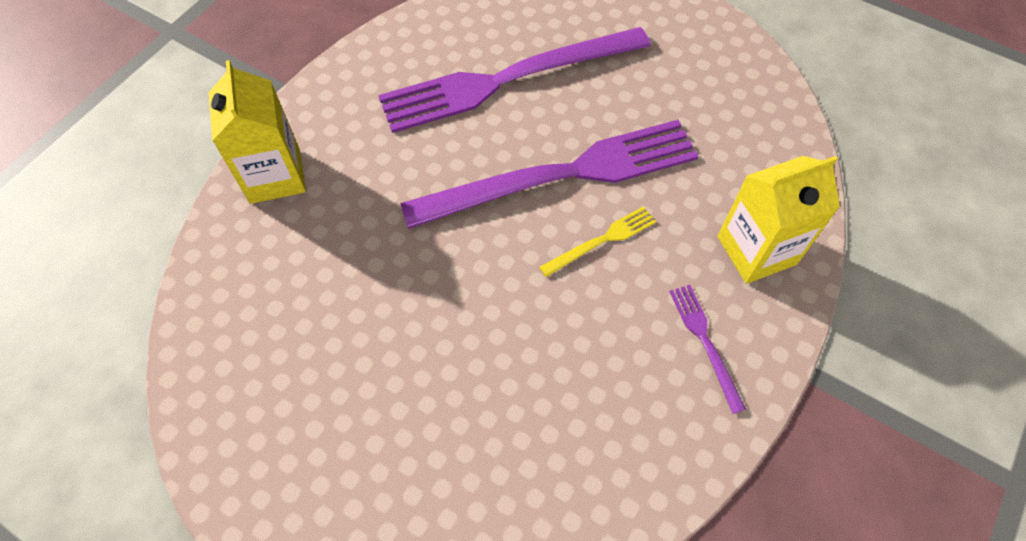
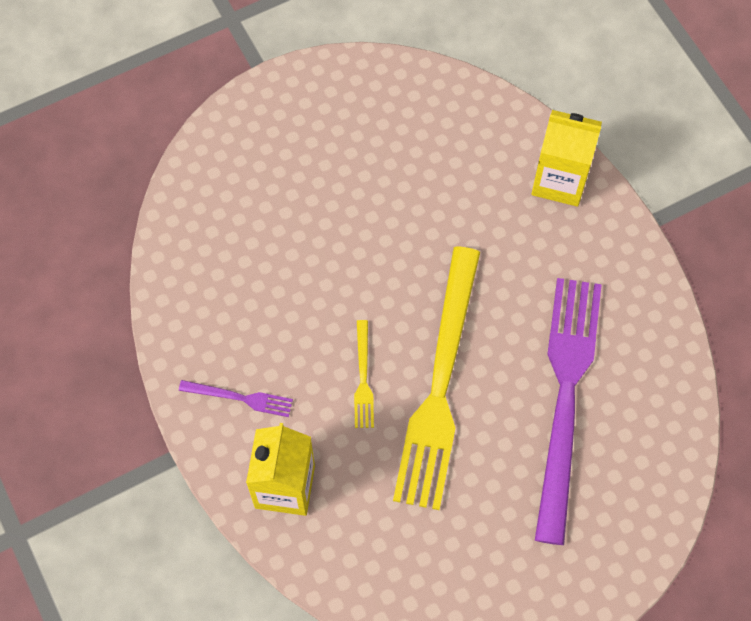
camera: 120 degrees right, 5 degrees up
(562, 175) = (440, 385): purple fork -> yellow fork

